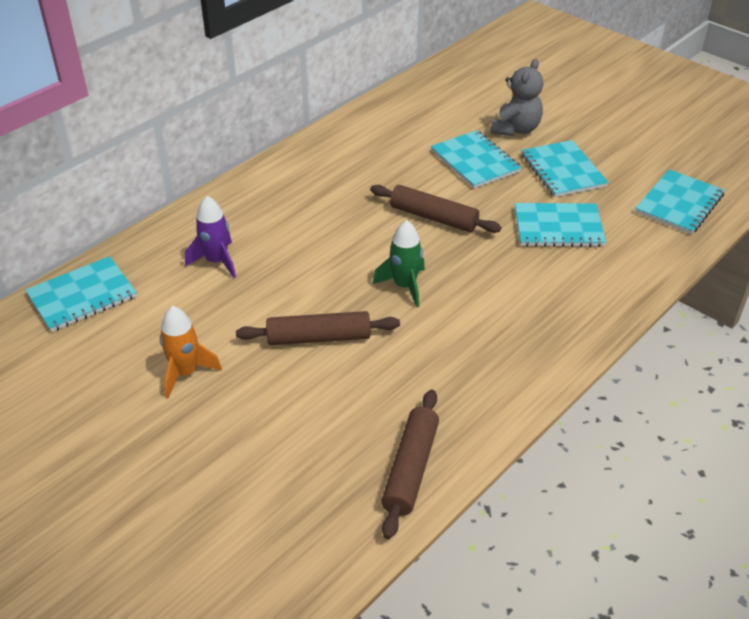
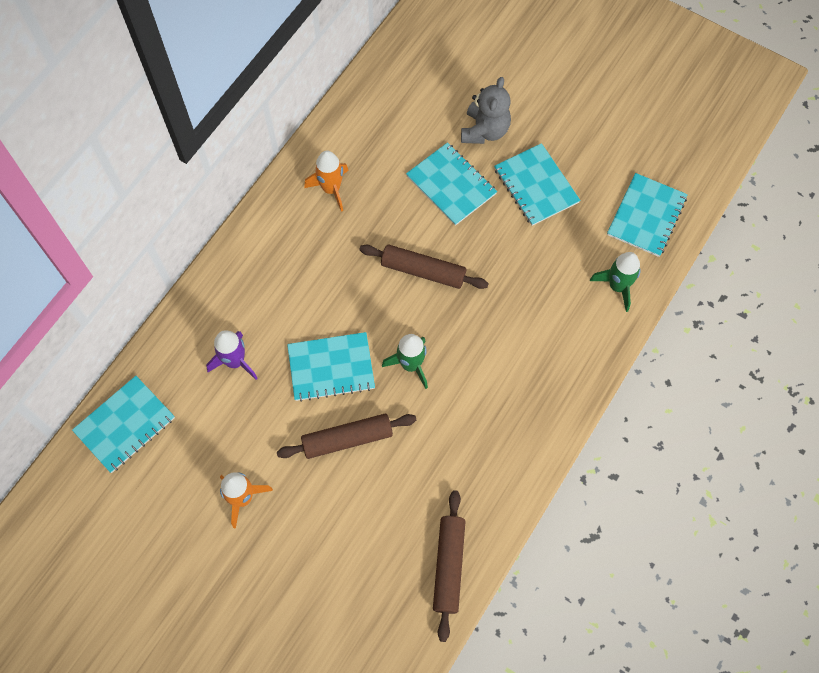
camera: 10 degrees left, 25 degrees up
(353, 151) = (331, 189): none -> orange rocket
(558, 227) = (539, 266): turquoise notebook -> turquoise notebook (331, 367)
(643, 252) = (617, 286): none -> green rocket

